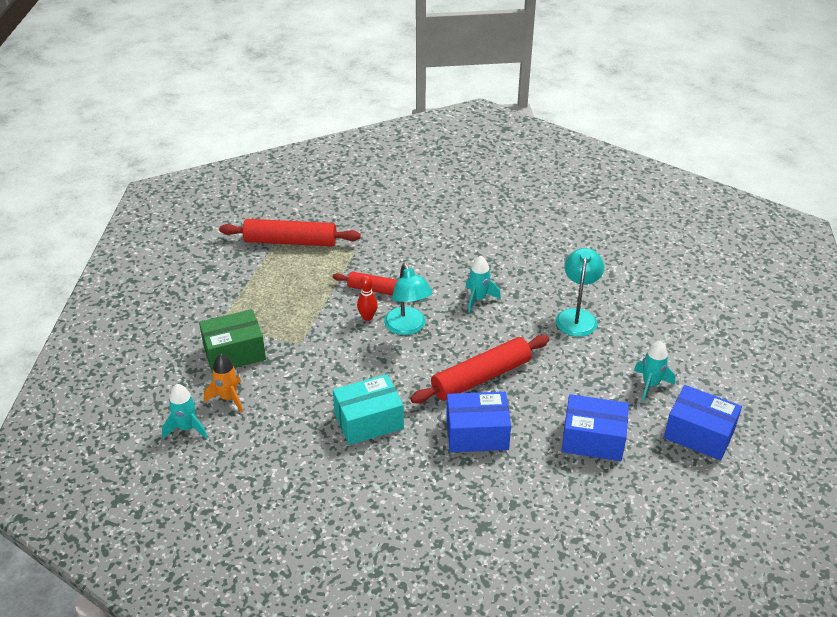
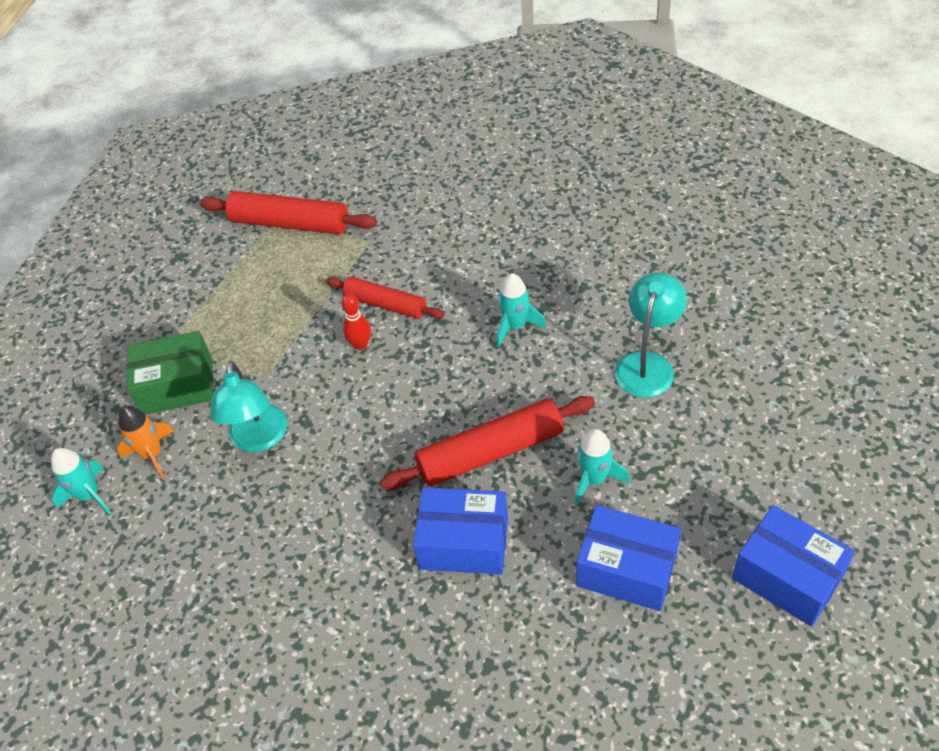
camera: 15 degrees right, 10 degrees up
(368, 421) = (323, 508): turquoise box -> none
(407, 327) = (409, 365): turquoise lamp -> turquoise lamp (259, 439)
(650, 384) = (731, 485): turquoise rocket -> turquoise rocket (594, 480)

